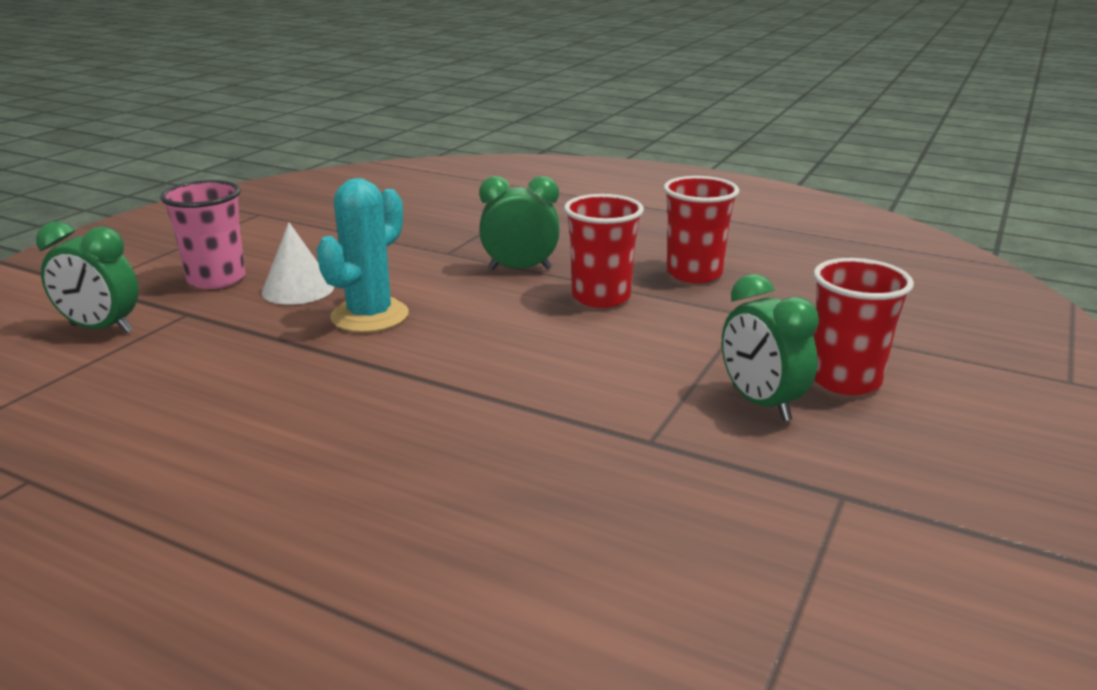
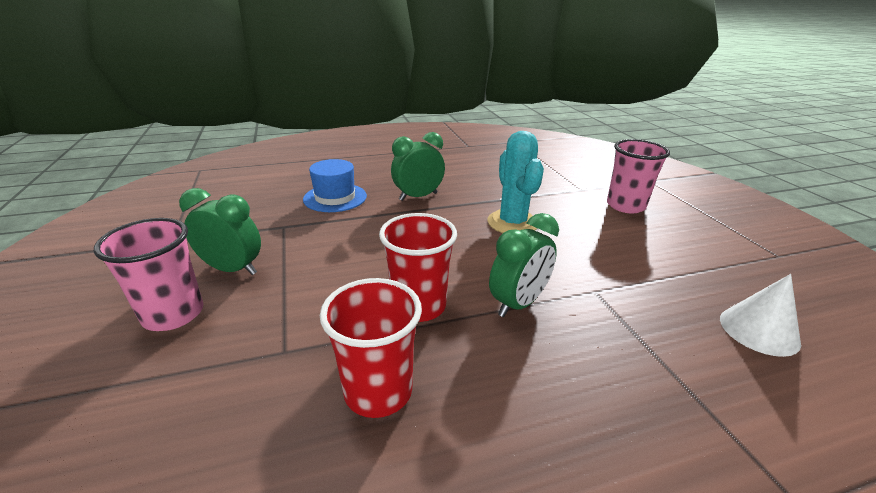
camera: 135 degrees right, 5 degrees up
(101, 329) = (582, 172): green clock -> green clock (418, 196)
(298, 289) = (581, 219): white cone -> white cone (759, 330)
(510, 462) = (335, 197): none -> blue hat
(845, 380) = (173, 314): red cup -> pink cup

